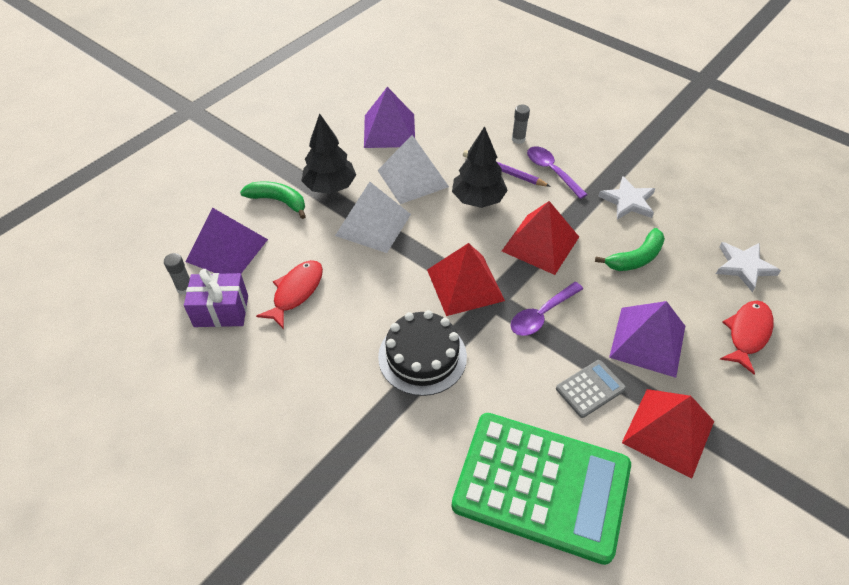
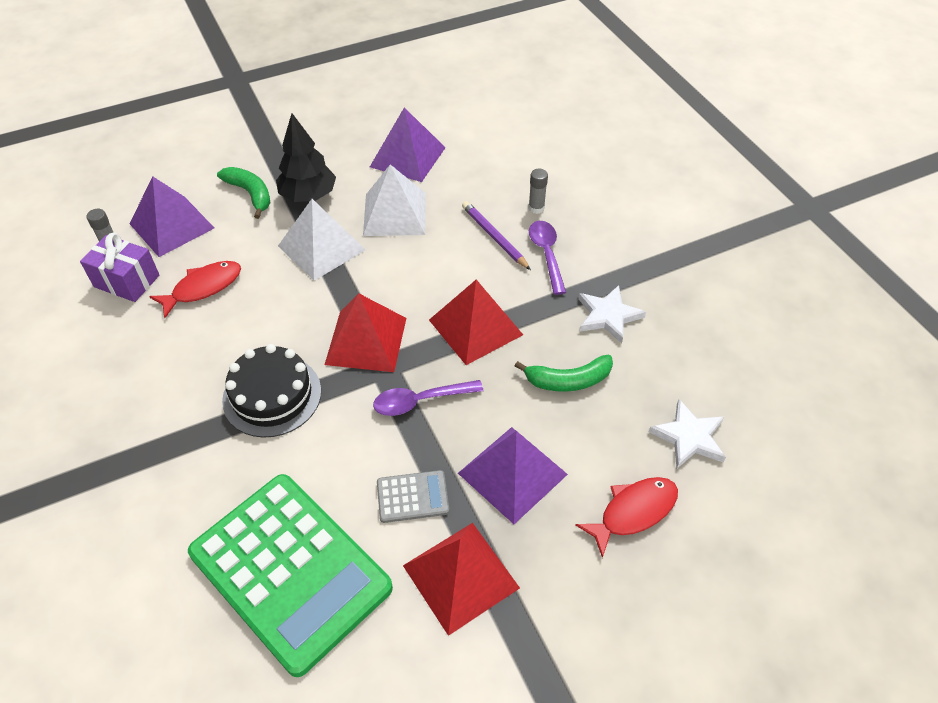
camera: 25 degrees right, 0 degrees up
(478, 199) = (445, 258): black tree -> none

